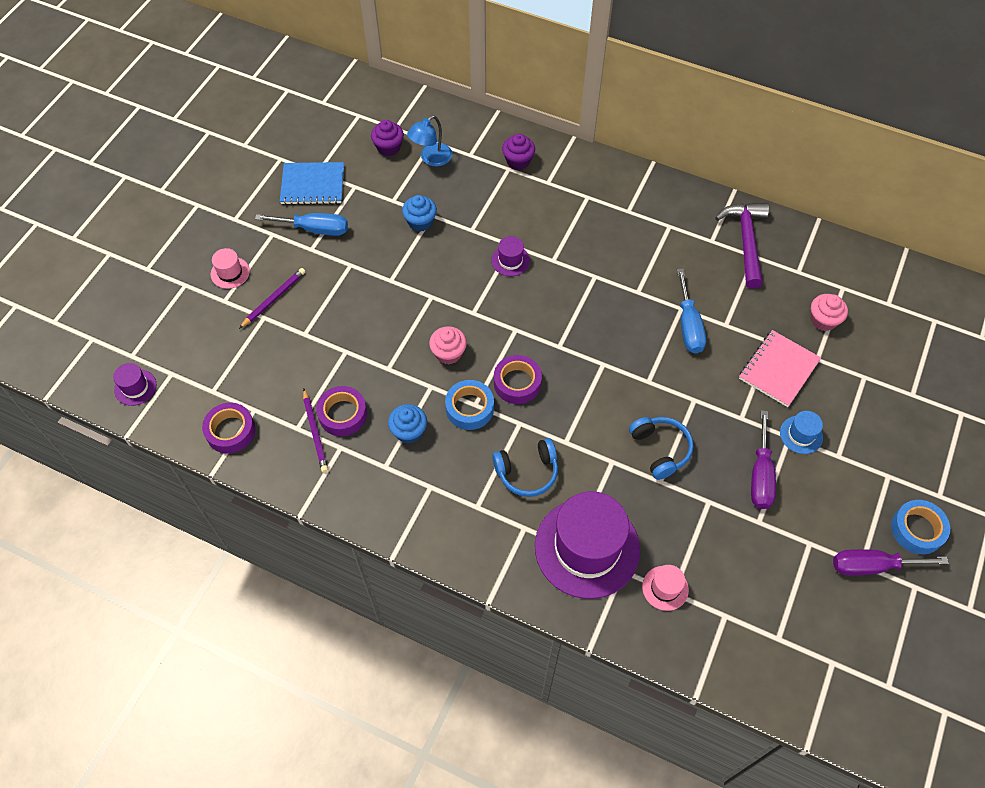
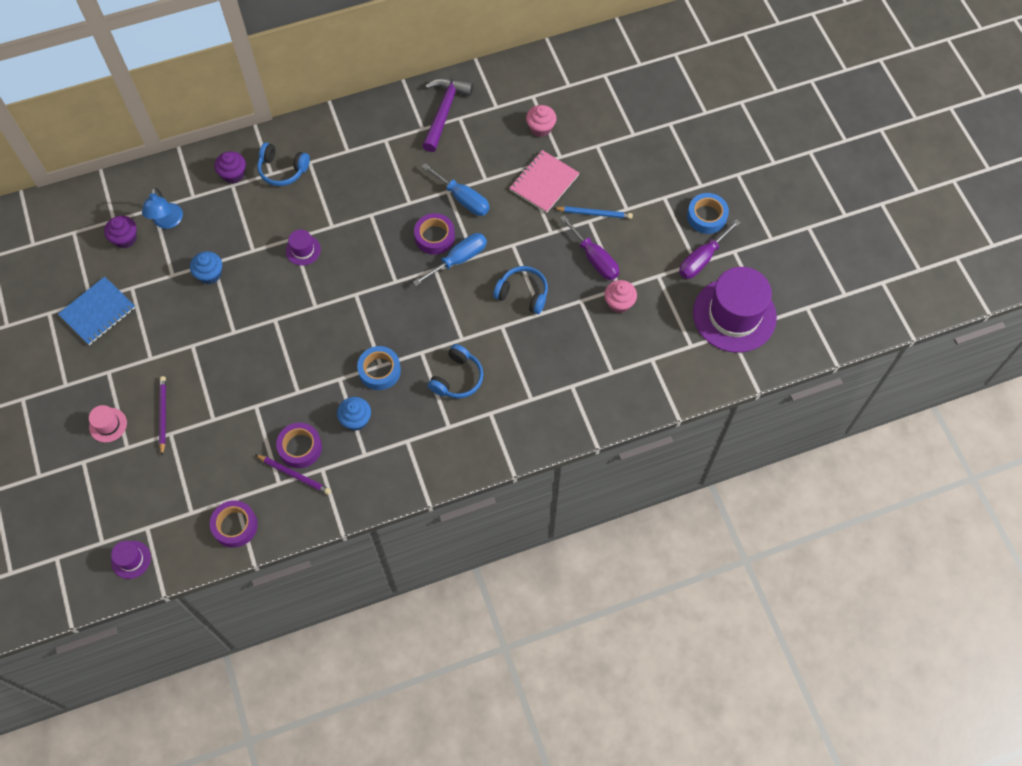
camera: 45 degrees left, 5 degrees up
(314, 229) = (137, 342): blue screwdriver -> blue screwdriver (459, 259)
(448, 353) = (327, 347): pink cupcake -> pink cupcake (619, 303)
(517, 383) = (393, 328): purple tape -> purple tape (434, 237)
(560, 186) = (282, 170): none -> blue headphones
(587, 548) = (538, 391): purple hat -> purple hat (734, 315)
(665, 588) = (605, 374): pink hat -> none
(746, 241) = (444, 111): purple hammer -> purple hammer turned 60 degrees clockwise
(778, 369) = (544, 183): pink notebook -> pink notebook turned 45 degrees clockwise
(801, 435) = (594, 213): blue hat -> blue pencil

